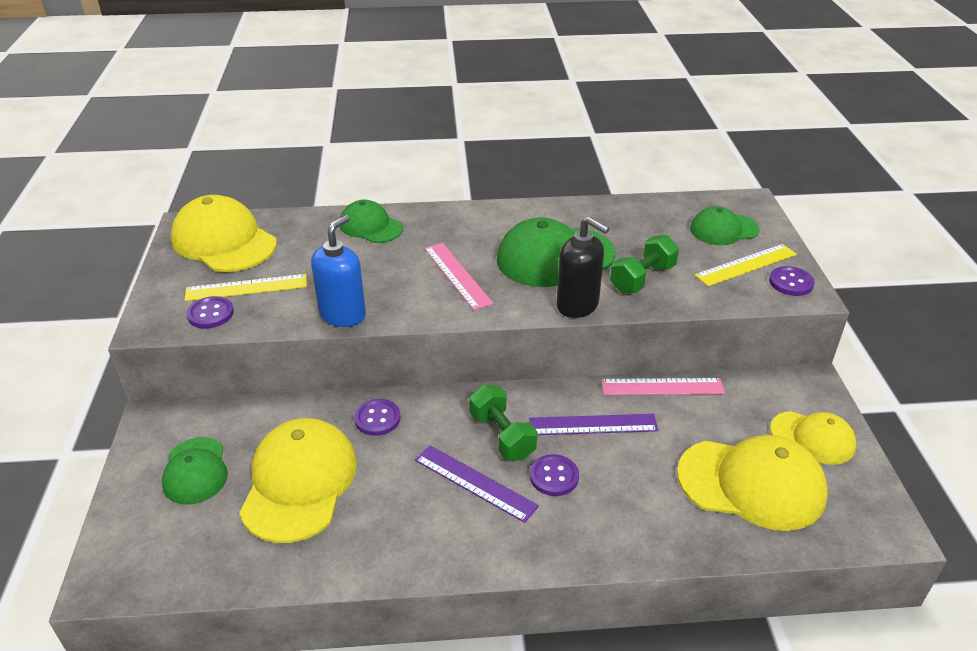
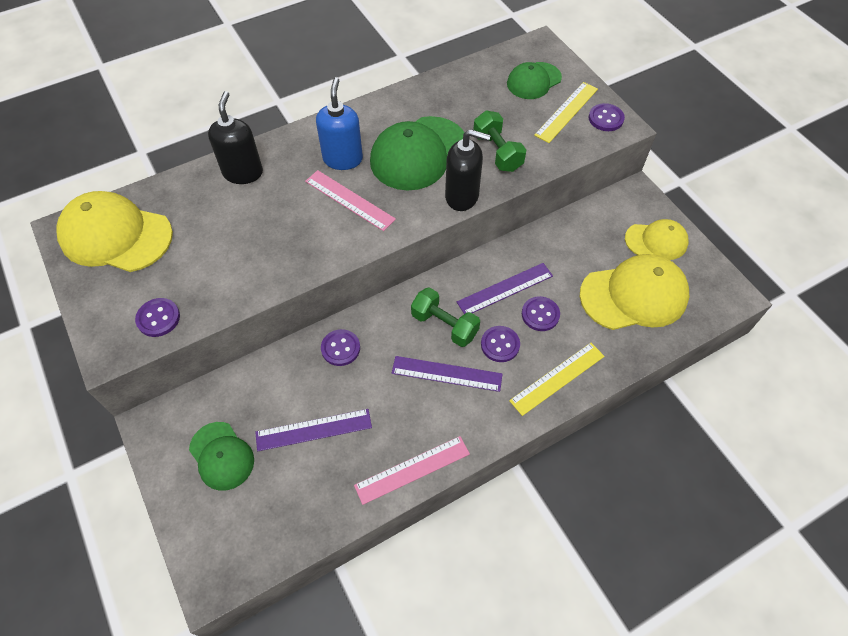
camera: 25 degrees left, 20 degrees up
(246, 288) = (173, 279): yellow ruler -> yellow ruler (557, 378)
(299, 482) = (313, 430): yellow cap -> purple ruler
(343, 315) = (277, 275): blue soap dispenser -> blue soap dispenser (343, 159)
(371, 226) = (243, 172): green cap -> black soap dispenser
(620, 463) = (540, 314): none -> purple button
(642, 279) = (497, 152): green dumbbell -> green dumbbell turned 45 degrees counterclockwise
(662, 387) = (537, 236): pink ruler -> pink ruler (412, 470)

